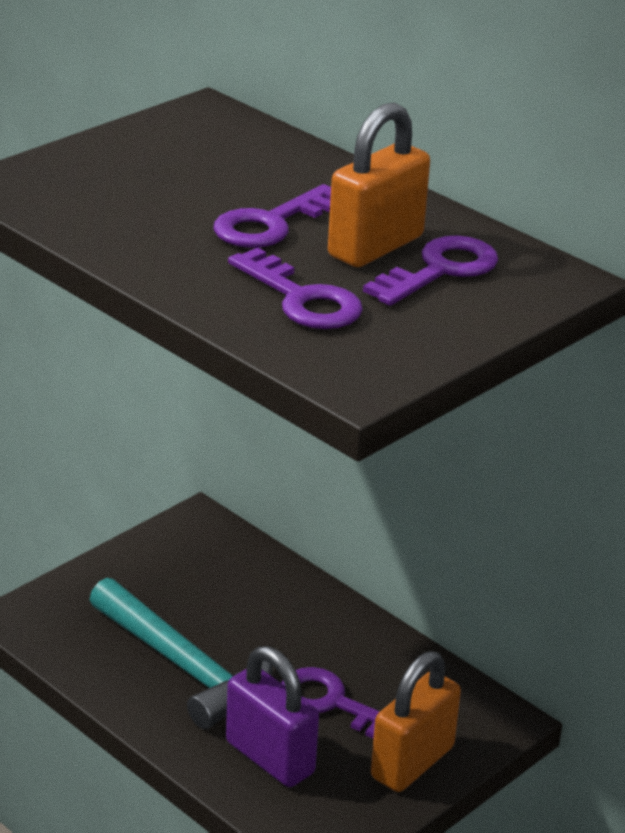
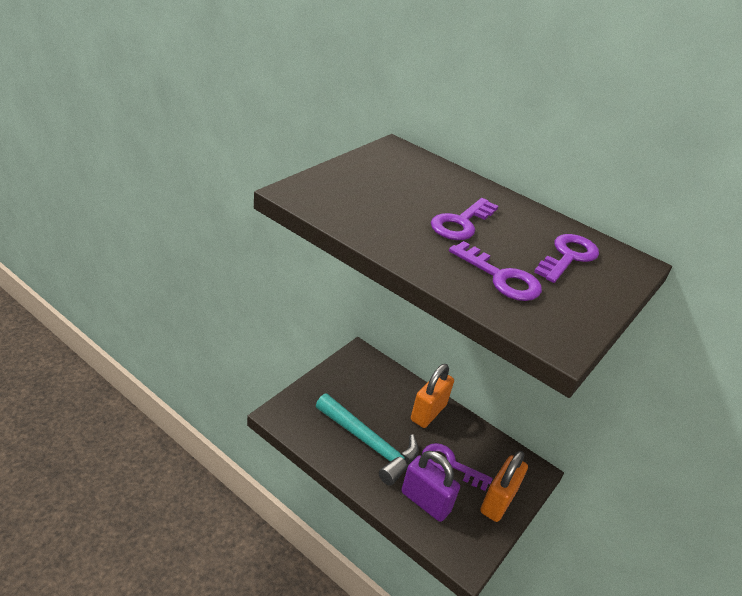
camera: 10 degrees left, 5 degrees up
(375, 247) = (525, 240): orange padlock -> orange padlock (428, 412)

